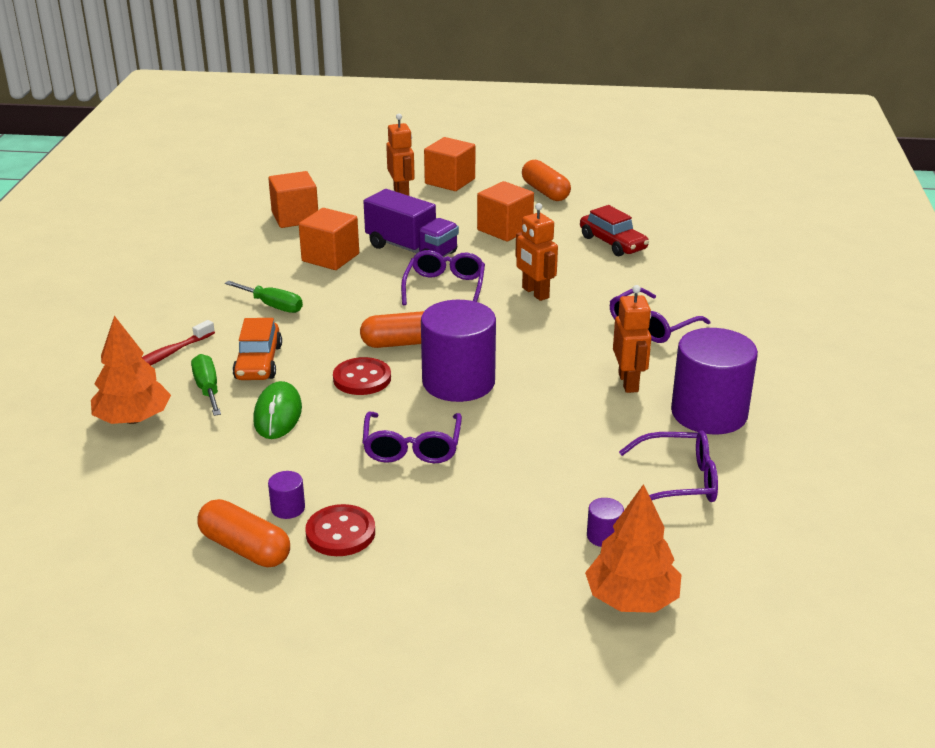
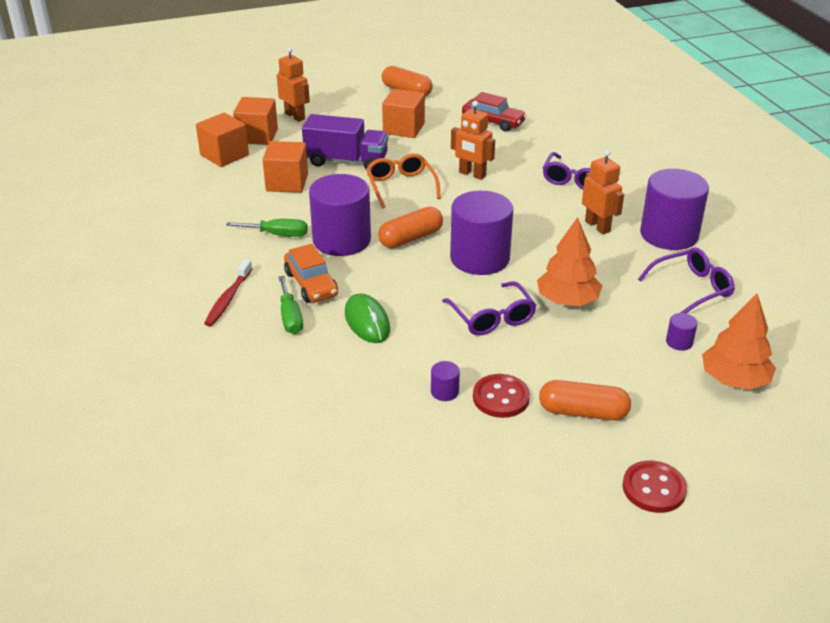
camera: 25 degrees left, 5 degrees up
(133, 419) = (252, 359): orange tree -> orange tree (567, 300)
(207, 389) = (290, 317): green screwdriver -> green screwdriver turned 150 degrees counterclockwise
(245, 548) = (442, 432): orange capsule -> orange capsule (583, 412)
(330, 327) = (341, 240): none -> purple cylinder
(362, 378) = (405, 275): red button -> red button (654, 488)
(445, 287) = (401, 186): purple glasses -> orange glasses
(450, 181) = (324, 97): orange cube -> orange cube (257, 136)

